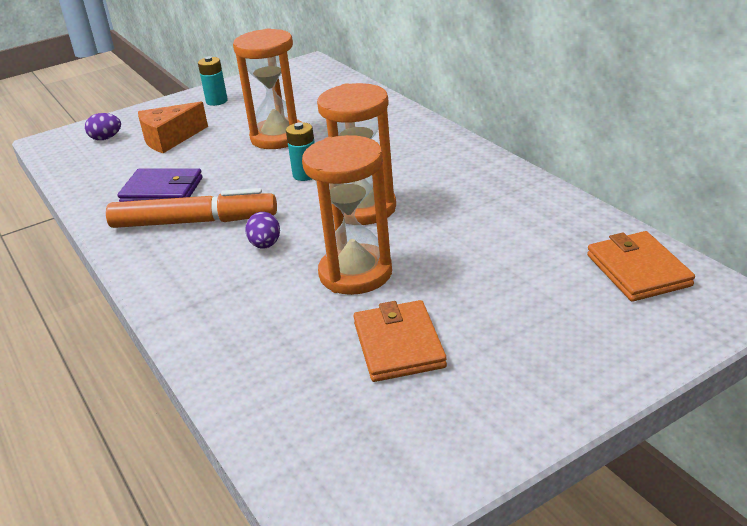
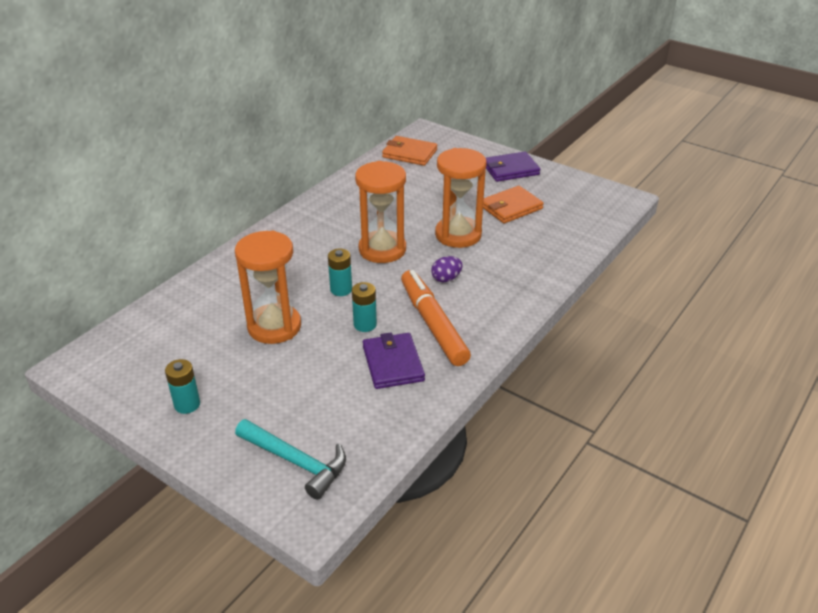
camera: 115 degrees left, 5 degrees up
(106, 138) = (296, 462): purple egg -> turquoise hammer
(170, 139) = (289, 404): orange cheese -> none
(234, 182) = (365, 324): none -> turquoise battery
(536, 381) = (510, 169): none -> purple wallet
(638, 270) = (409, 153): orange wallet -> orange wallet turned 60 degrees clockwise

